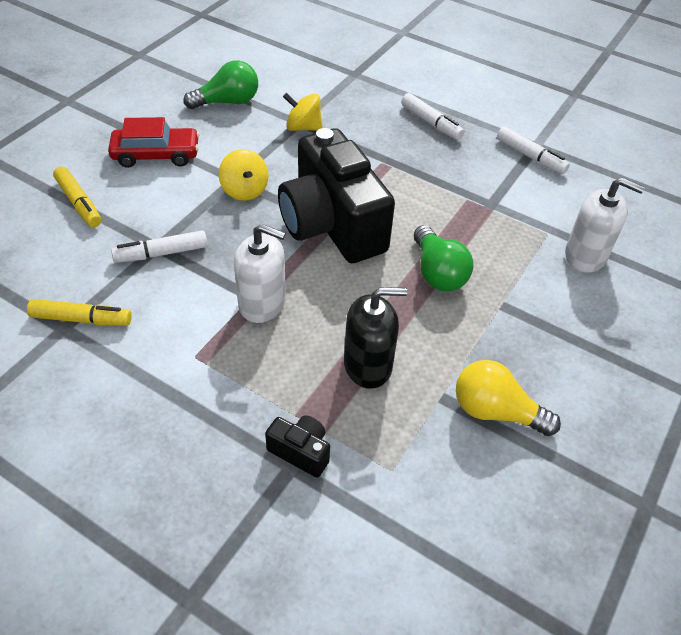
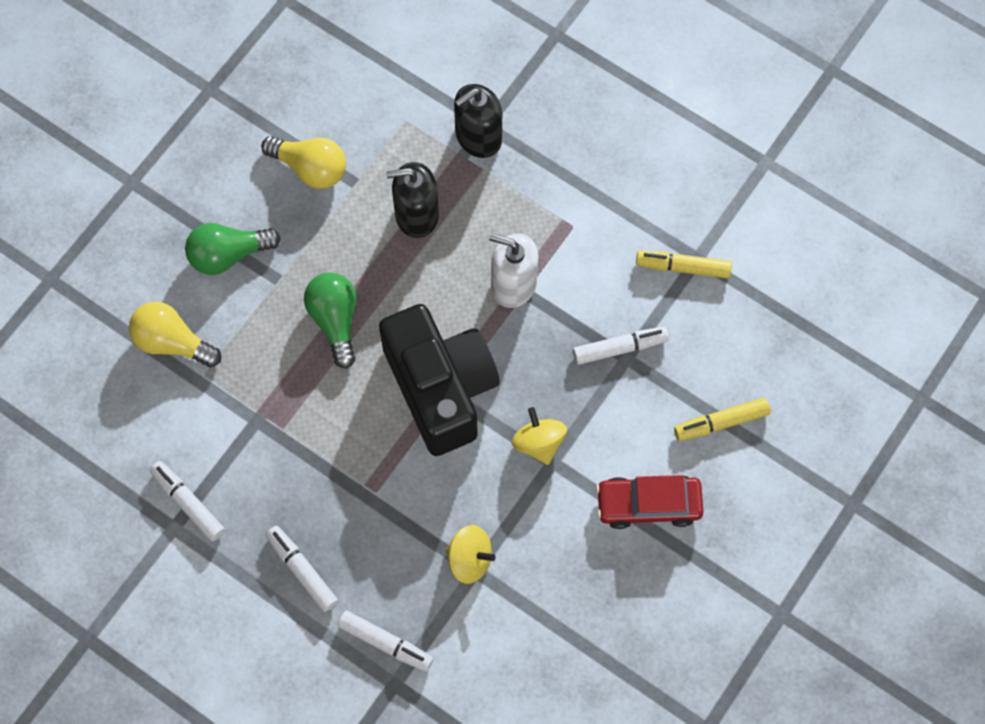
camera: 175 degrees left, 20 degrees up
(79, 203) = (721, 422): yellow marker -> yellow marker turned 75 degrees counterclockwise
(227, 102) = (570, 613): green light bulb -> green light bulb (228, 255)
(300, 451) = (478, 137): black camera -> black soap dispenser
(363, 90) = (385, 643): none -> white marker
(585, 255) = (172, 342): white soap dispenser -> yellow light bulb

